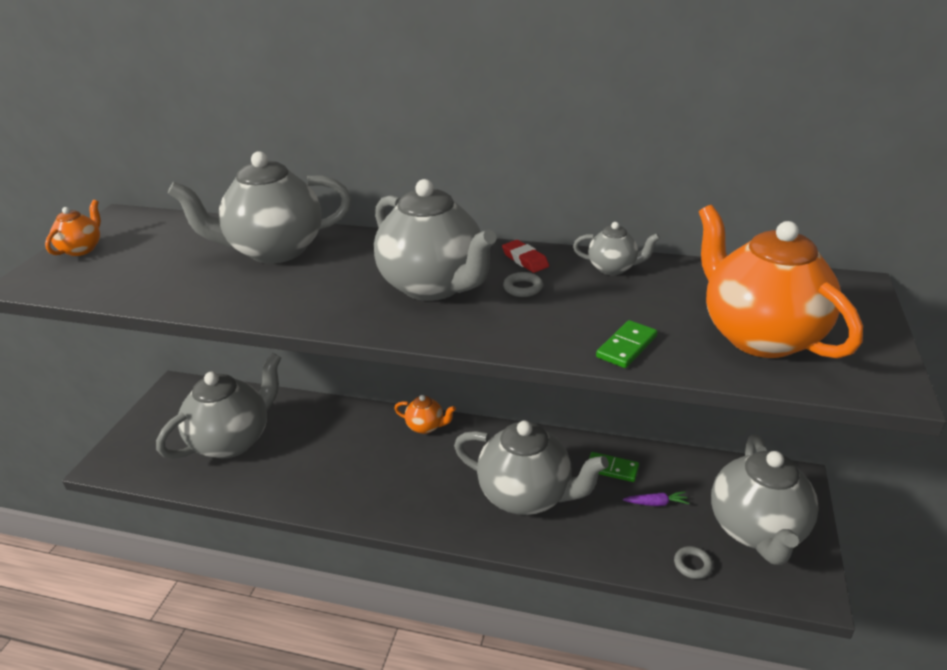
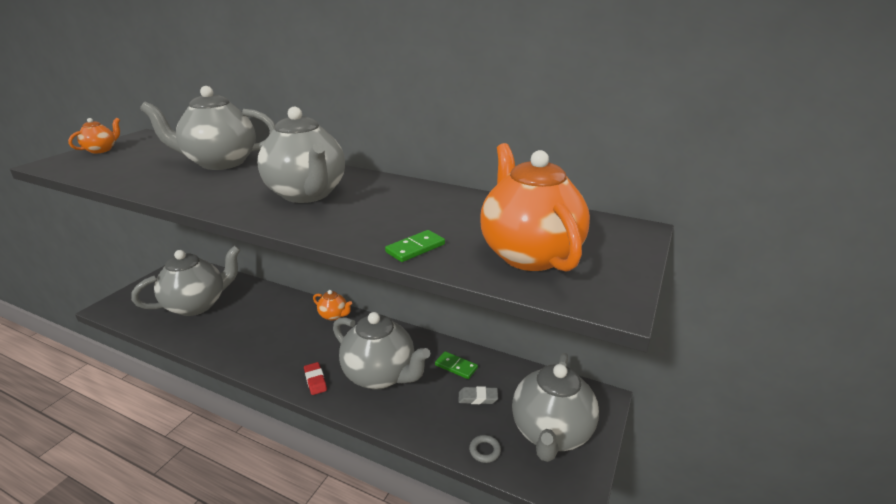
camera: 10 degrees right, 5 degrees down
(523, 288) = (370, 202): grey ring -> none
(525, 260) = (388, 185): red eraser -> red eraser (315, 380)
(613, 268) = (449, 197): grey teapot -> none
(655, 503) = (478, 398): purple carrot -> grey eraser

